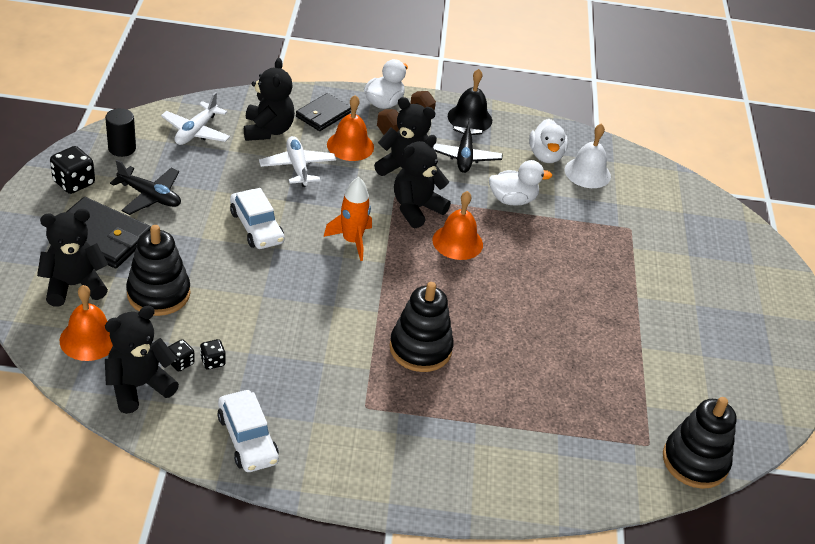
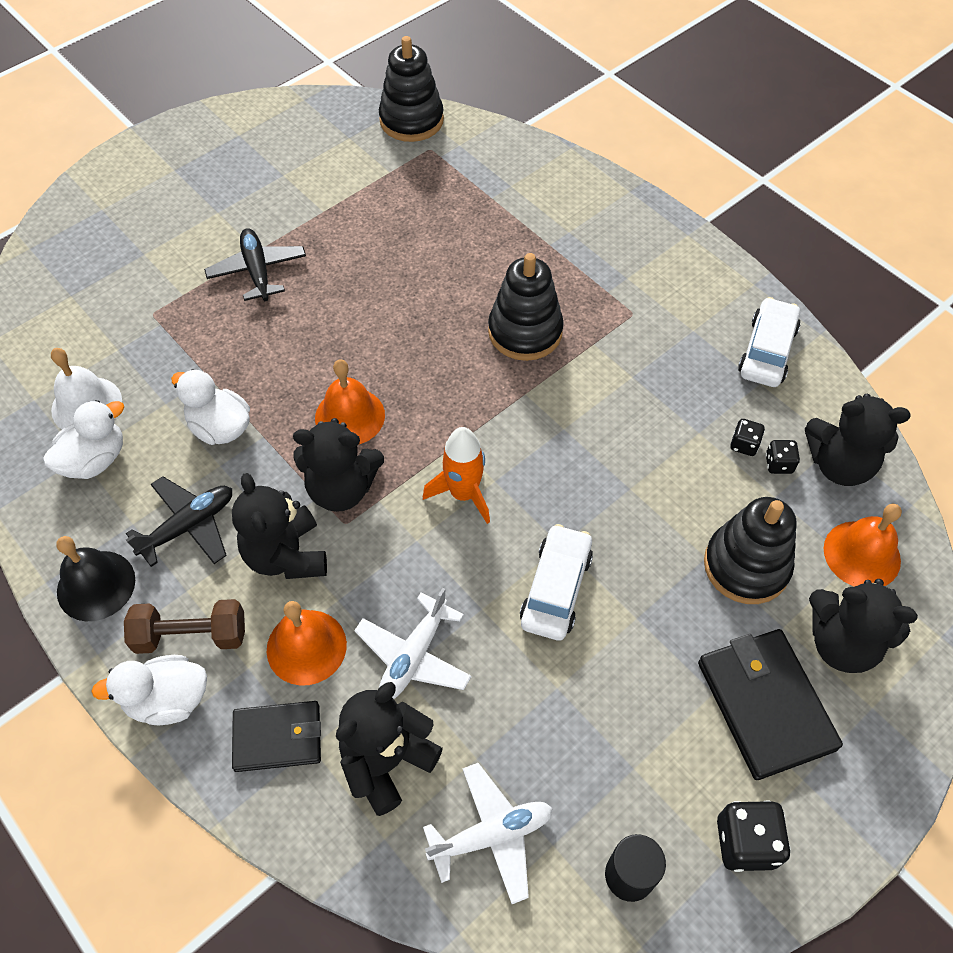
camera: 130 degrees left, 15 degrees up
(150, 196) = (654, 737): black plane -> black plane (257, 271)

